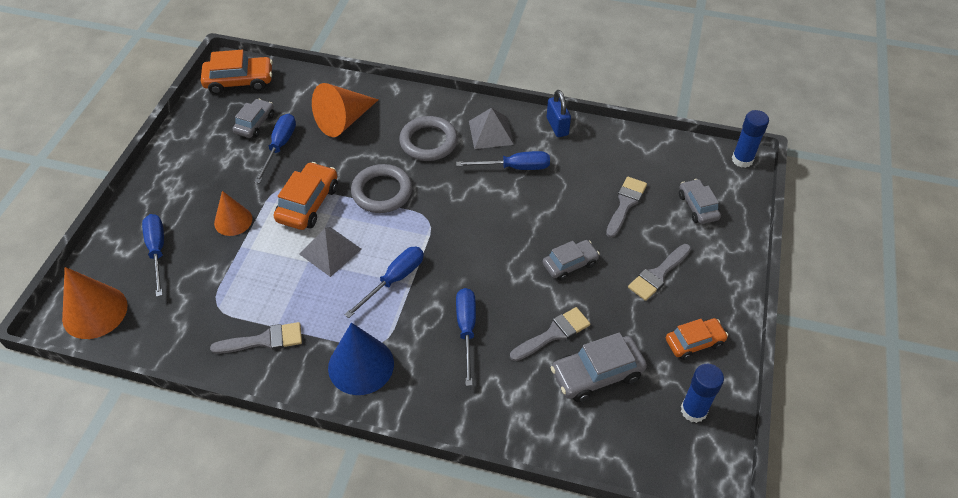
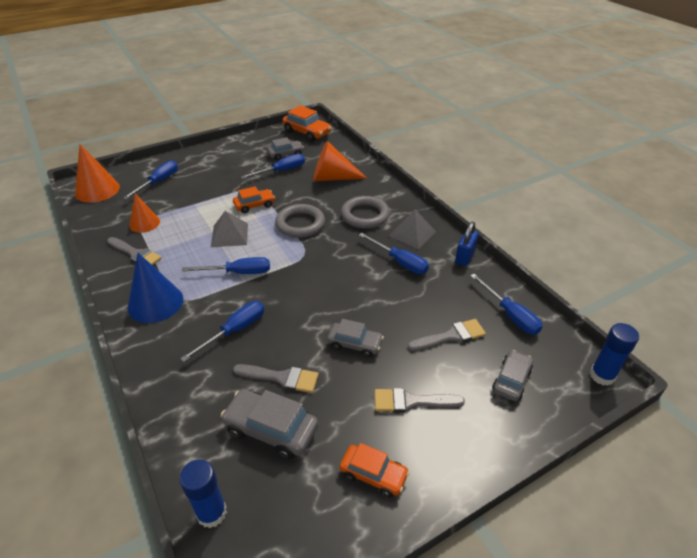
camera: 45 degrees right, 10 degrees down
(233, 221) = (209, 190): orange cone -> orange cone (144, 223)
(308, 203) = (254, 205): orange car -> orange car, size x0.67
(643, 155) = (510, 315): none -> blue screwdriver
(693, 410) = (302, 525): blue glue stick -> blue glue stick (212, 513)

